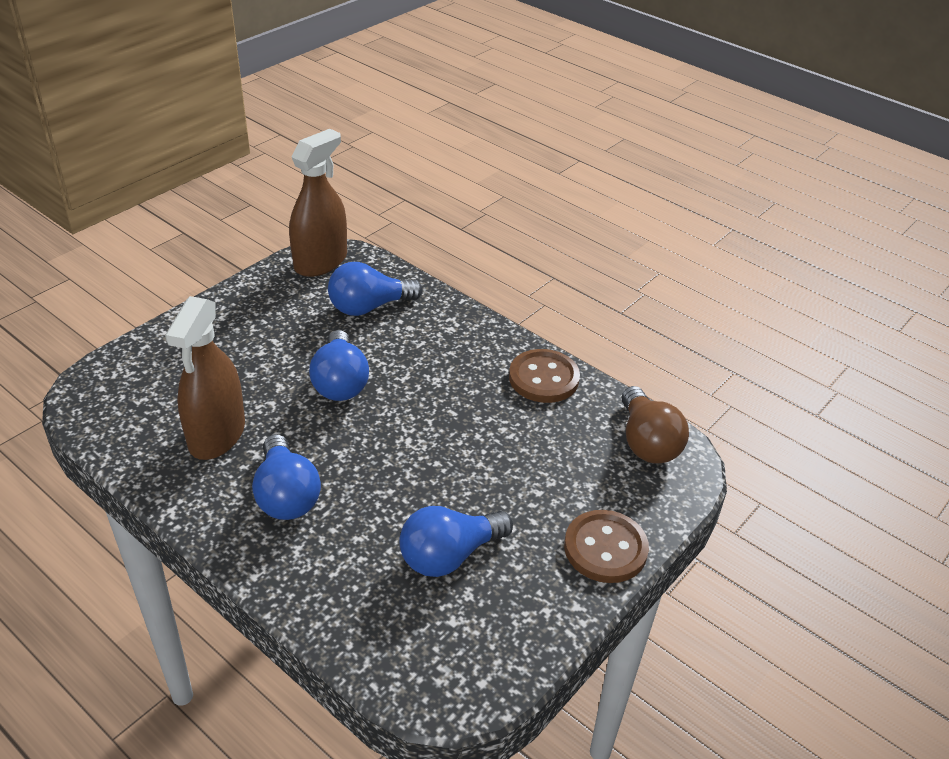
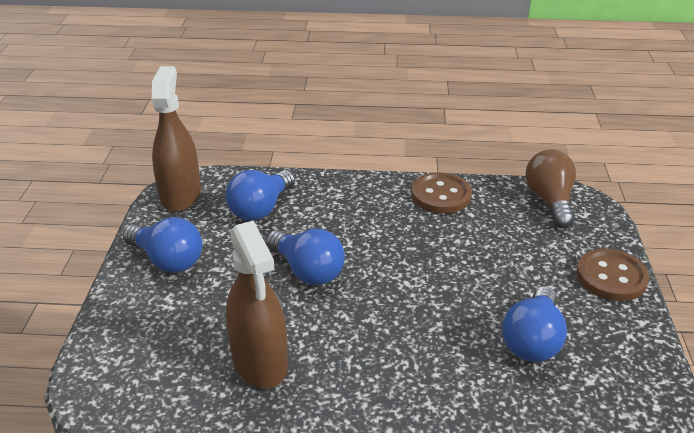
camera: 35 degrees left, 5 degrees down
(286, 495) = (372, 372): blue light bulb -> blue light bulb (167, 260)
(647, 442) = (549, 201): brown light bulb -> brown light bulb turned 135 degrees counterclockwise

